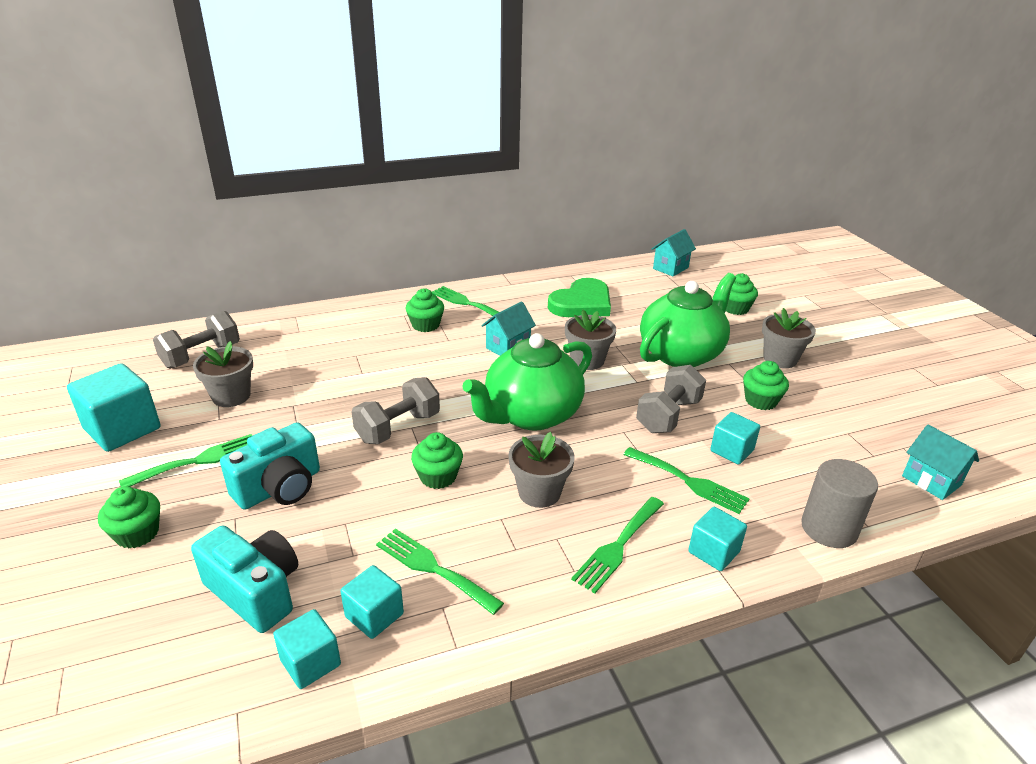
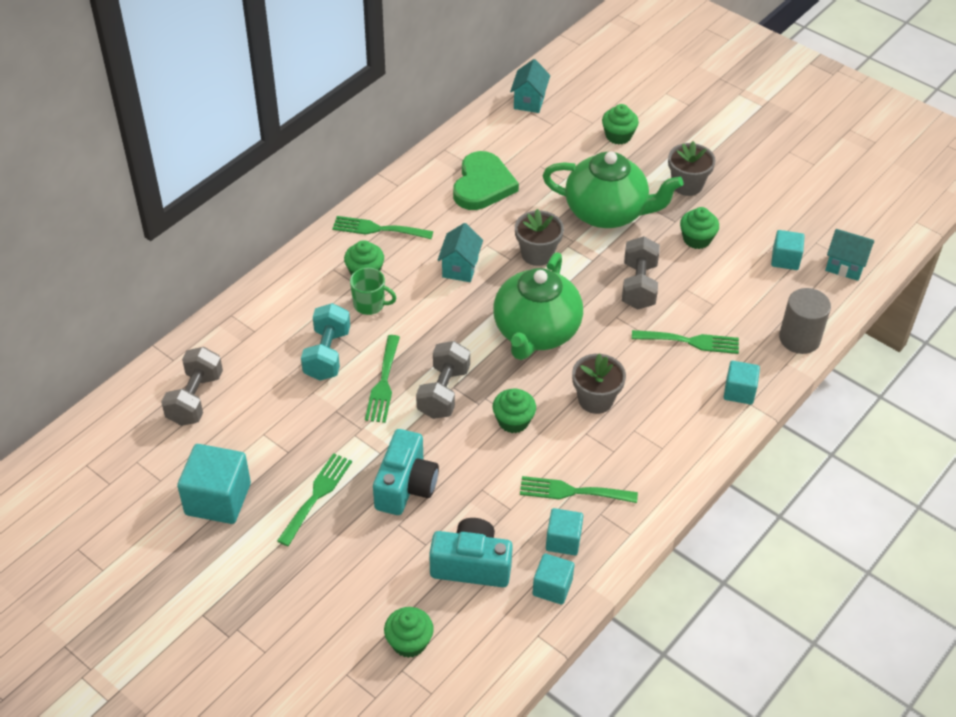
camera: 30 degrees left, 15 degrees up
(137, 533) = (341, 570): green cupcake -> green cupcake (409, 642)
(231, 396) = (273, 426): grey flower pot -> none
(333, 365) = (327, 354): none -> turquoise dumbbell
(406, 345) = (370, 304): none -> green mug
(618, 546) = (677, 417): green fork -> green fork (383, 383)
(681, 353) = (607, 212): green teapot -> green teapot turned 90 degrees clockwise
(732, 451) = (703, 299): turquoise cube -> turquoise cube (785, 259)

